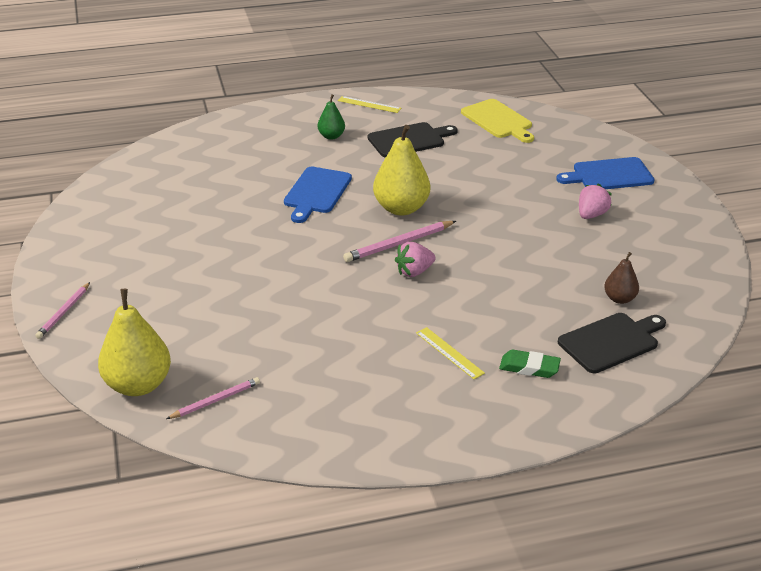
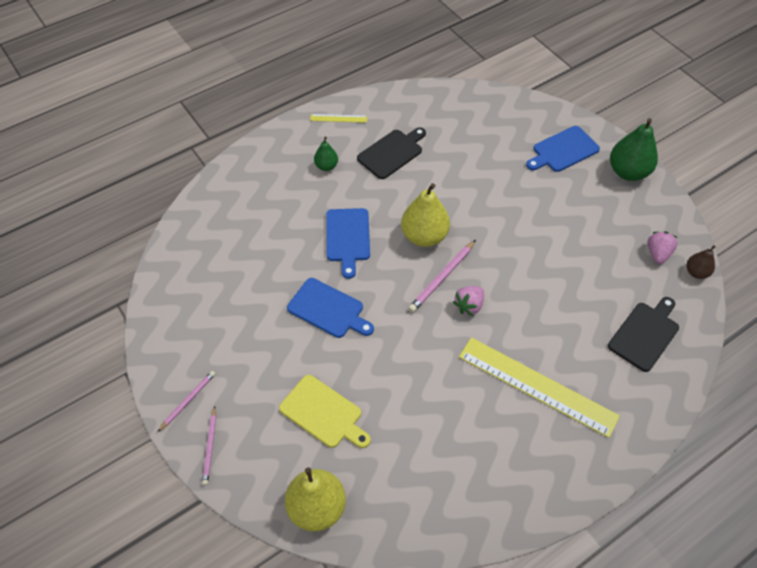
camera: 20 degrees left, 20 degrees up
(215, 400) = (387, 502): pink pencil -> pink pencil (188, 401)
(258, 240) = (328, 309): none -> blue cutting board
(449, 353) = (537, 386): yellow ruler -> yellow ruler, size x2.30
(498, 120) = (451, 110): yellow cutting board -> yellow cutting board (323, 413)
(529, 367) = (601, 381): green eraser -> none
(591, 215) = (570, 199): pink strawberry -> pink strawberry (657, 253)
(619, 299) = (631, 286): brown pear -> brown pear (696, 272)
(678, 207) = (628, 172): none -> green pear

